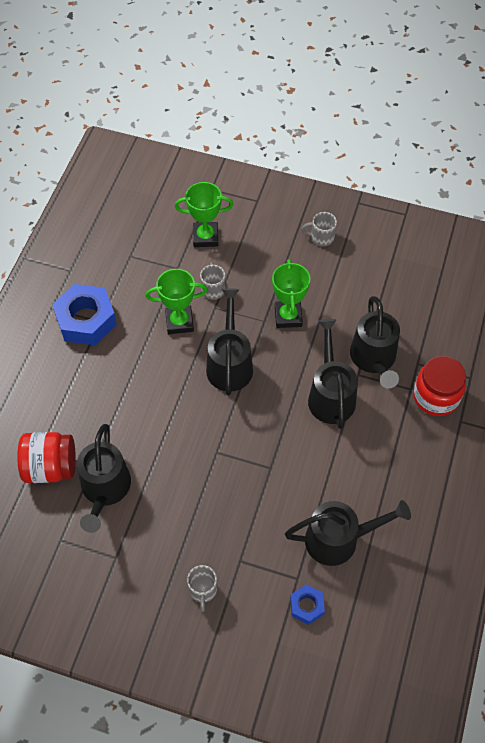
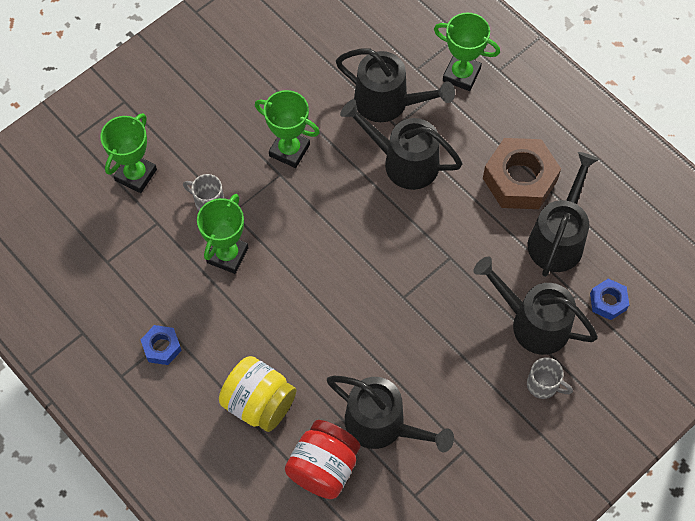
camera: 60 degrees left, 5 degrees up
(77, 400) = (259, 403): none -> yellow jar
(86, 320) = (162, 347): blue nut -> blue nut, size x0.51
(229, 363) = (309, 233): black watering can -> black watering can (532, 322)
(321, 237) = (215, 68): grey mug -> none
(372, 485) = (520, 179): none -> brown nut
(436, 397) = (461, 75): red jar -> green trophy

